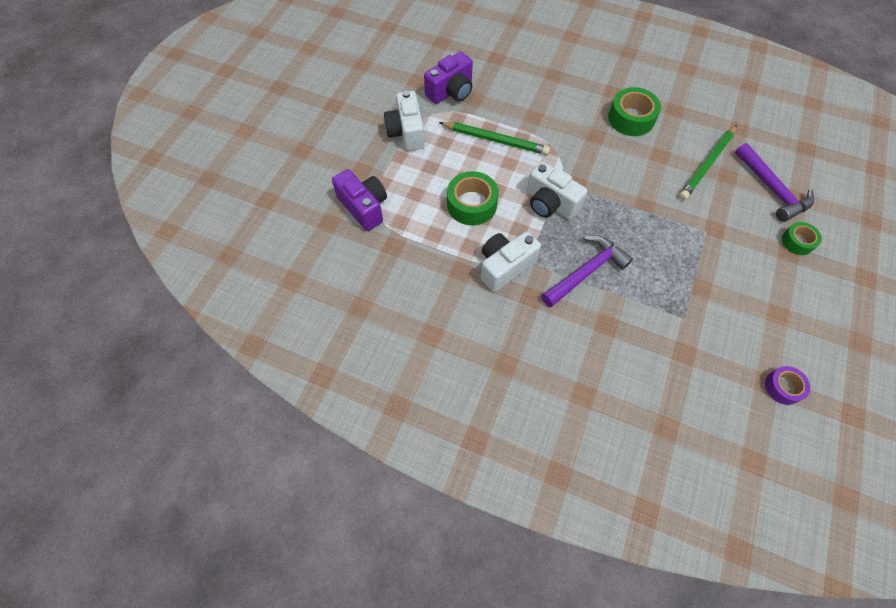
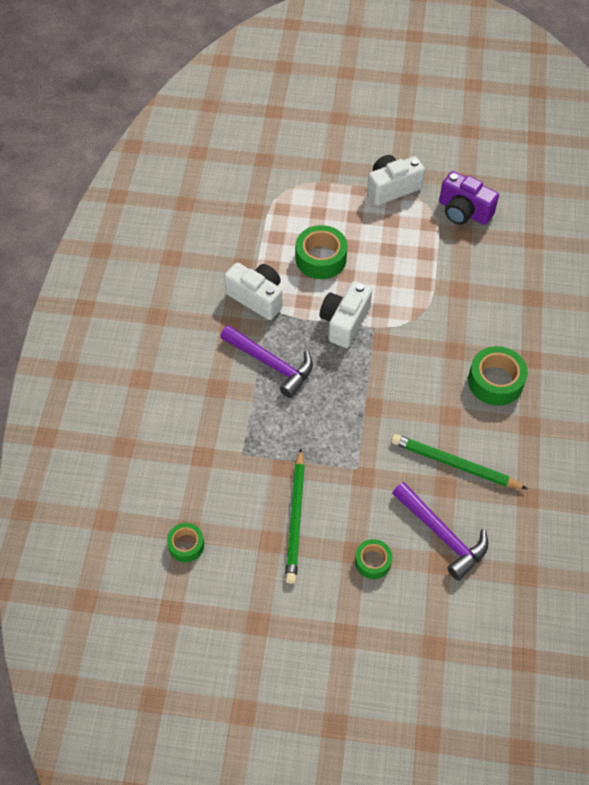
camera: 75 degrees right, 5 degrees down
(364, 207) = (289, 179): purple camera -> none
(495, 140) = (411, 262): green pencil -> green pencil (295, 518)
(772, 189) = (442, 535): purple hammer -> purple hammer turned 90 degrees counterclockwise
(783, 387) = (186, 545): purple tape -> green tape

